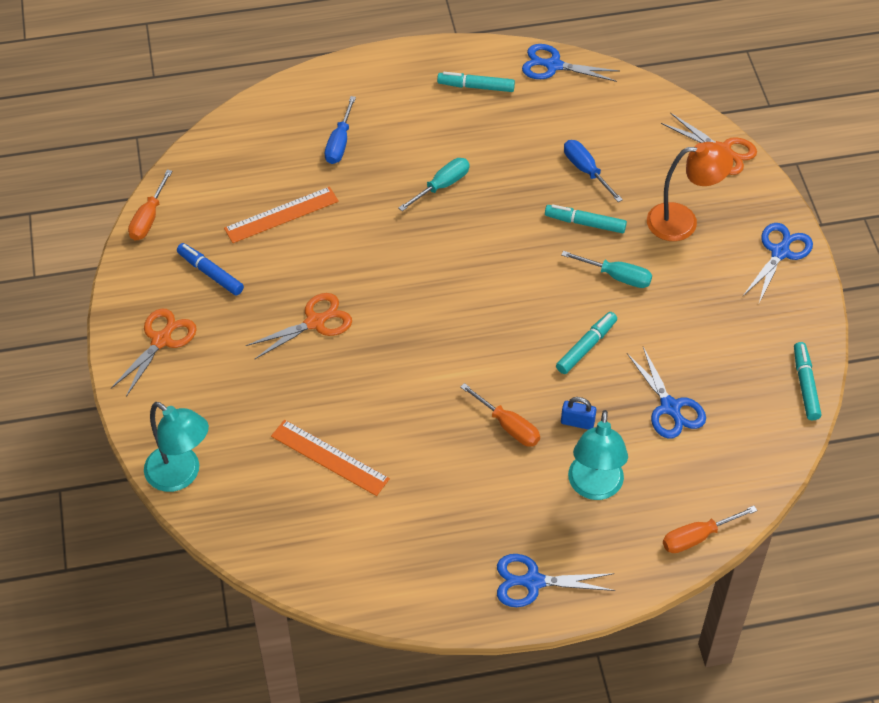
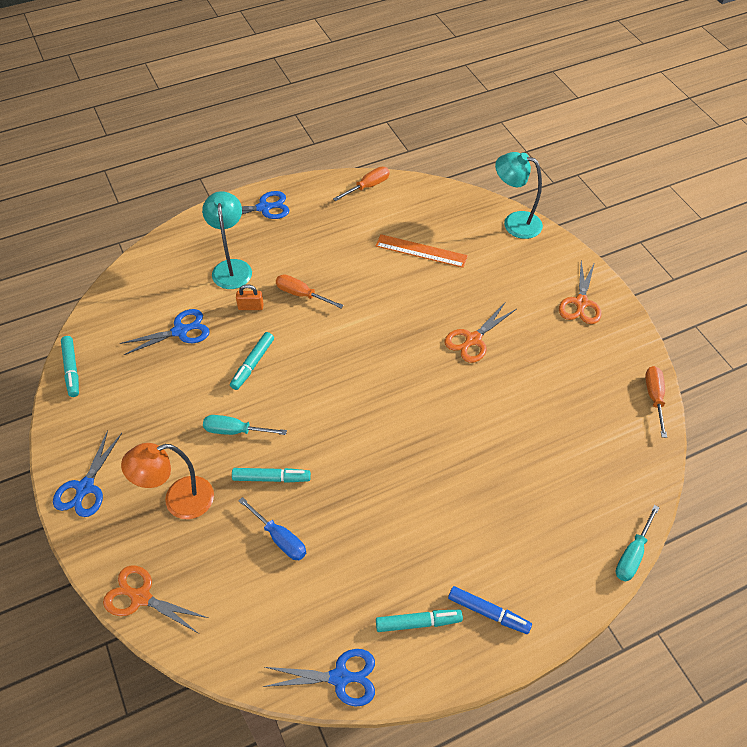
camera: 165 degrees right, 0 degrees up
(210, 273) = (575, 361): blue marker -> blue marker (488, 612)
(281, 215) = (545, 426): orange ruler -> none
(339, 143) = (529, 514): blue screwdriver -> none
(442, 185) = (414, 489): turquoise screwdriver -> turquoise screwdriver (632, 555)
(577, 422) = (250, 307): blue padlock -> orange padlock
(670, 408) = (180, 331): blue scissors -> blue scissors turned 105 degrees clockwise
(696, 537) = (157, 251): orange screwdriver -> orange screwdriver (368, 186)

